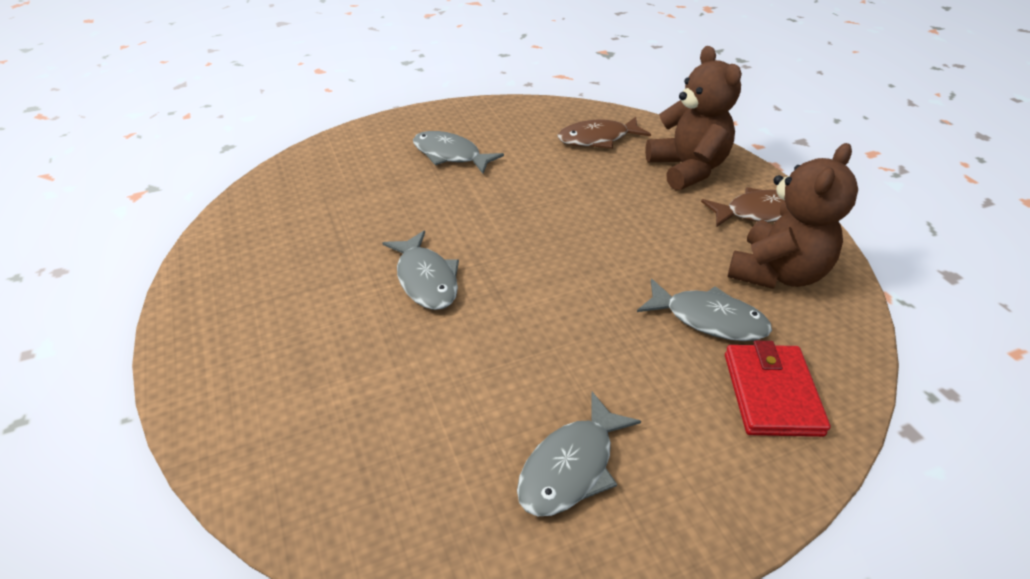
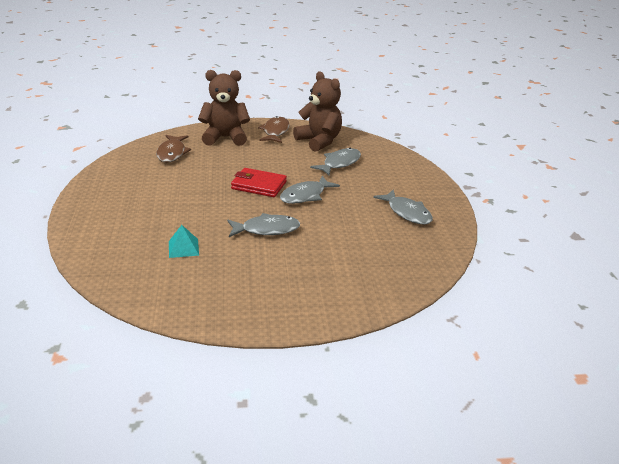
camera: 75 degrees left, 10 degrees down
(352, 215) = (183, 248): none -> turquoise pyramid
(450, 155) = (142, 202): grey fish -> grey fish (305, 196)
(771, 393) = (386, 163): red wallet -> red wallet (259, 185)

